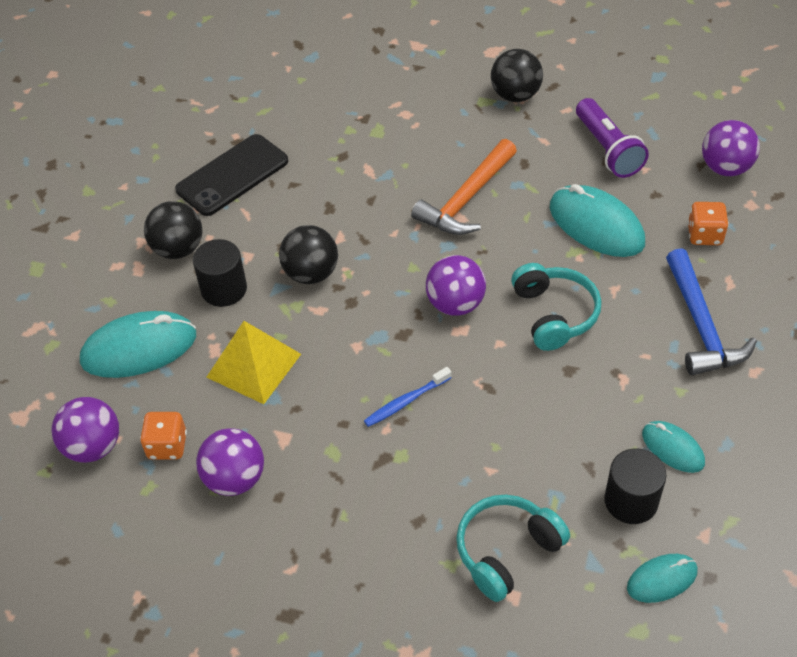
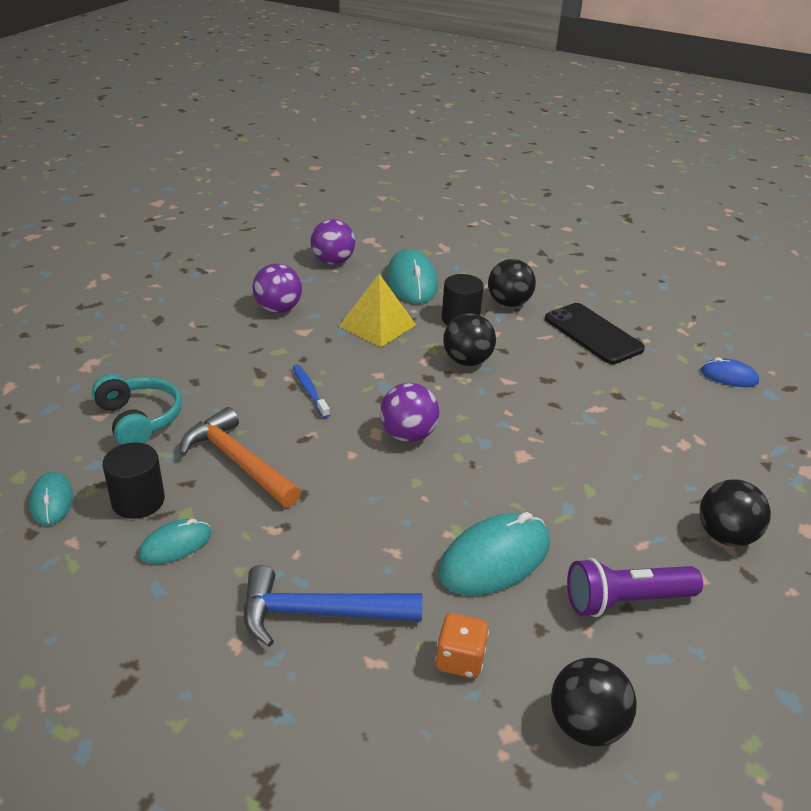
camera: 95 degrees right, 15 degrees down
(167, 446) = (320, 286): orange dice -> none
(290, 81) = (728, 376): none -> blue mouse
(466, 199) = (548, 465): orange hammer -> orange hammer (237, 461)
(554, 314) = (374, 497): turquoise headphones -> none
(725, 168) = (586, 725): purple ball -> black ball

